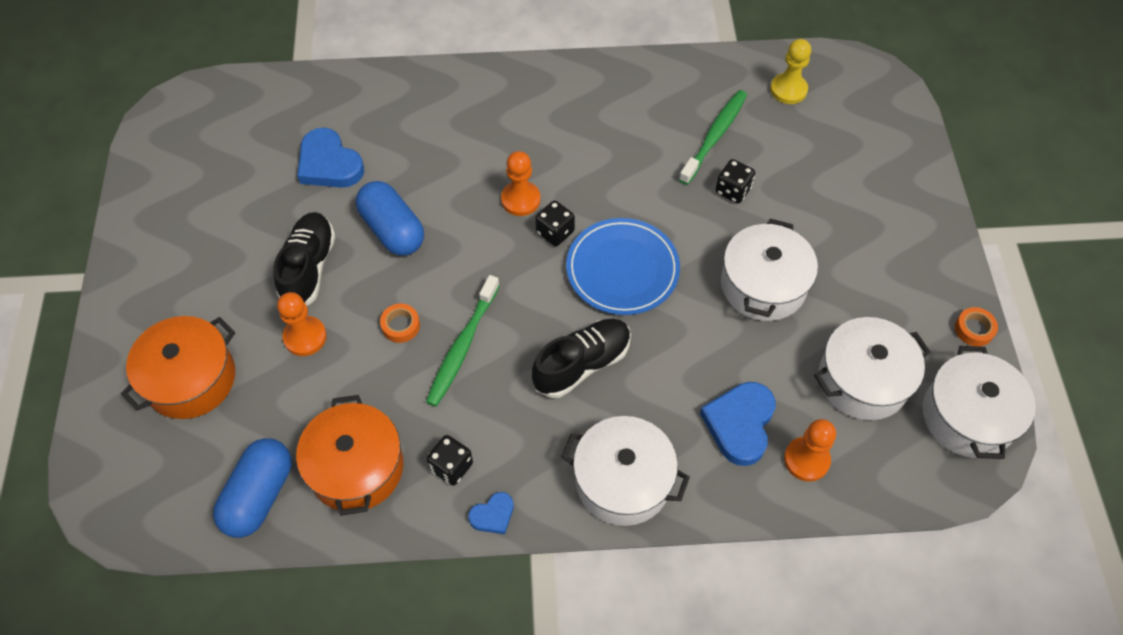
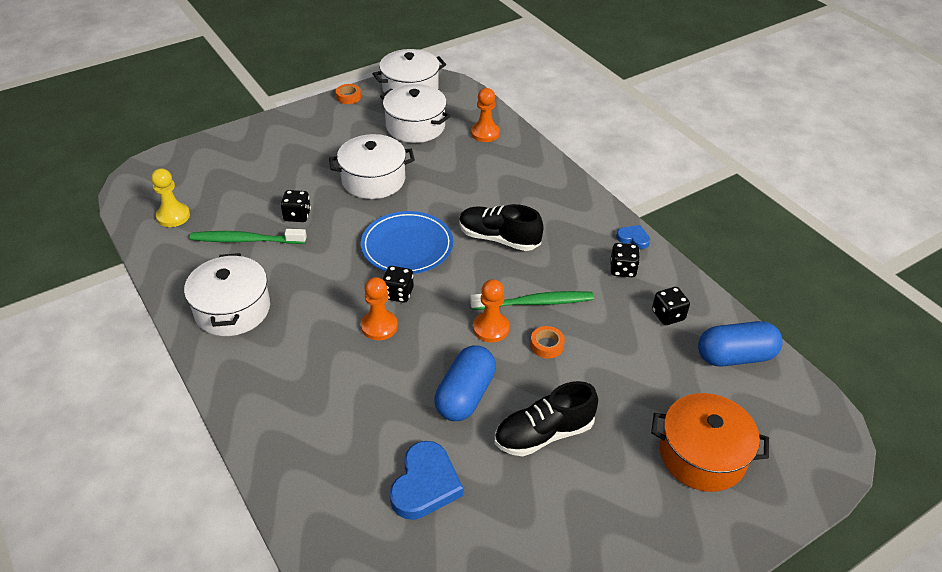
camera: 120 degrees left, 15 degrees down
(305, 337) = (604, 399): orange pawn -> orange pawn (491, 328)
(356, 467) = (668, 315): orange pot -> black dice
(623, 481) = (561, 194): white pot -> white pot (232, 309)
(740, 424) = (484, 162): blue heart -> none

